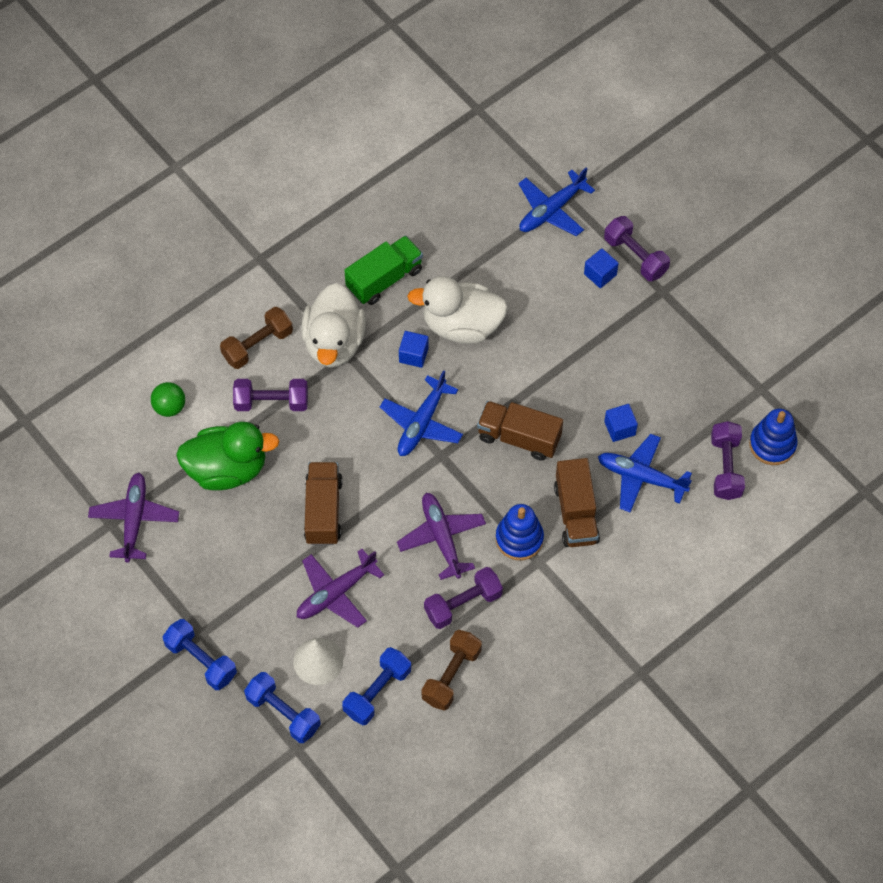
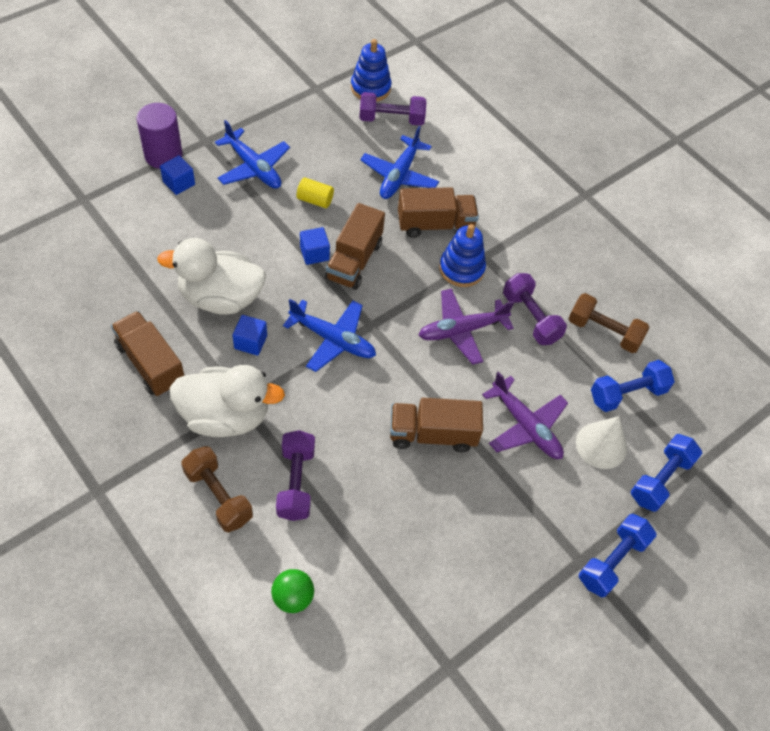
camera: 95 degrees left, 5 degrees down
(134, 520) = (443, 638): purple plane -> none
(227, 469) = (379, 531): green duck -> none
(377, 691) = (627, 394): blue dumbbell -> blue dumbbell turned 60 degrees counterclockwise
(384, 279) = (150, 364): green truck -> brown truck
(461, 325) = (220, 298): white duck -> white duck turned 90 degrees clockwise
(551, 210) = (95, 213): blue plane -> blue plane (253, 167)
(594, 398) = (315, 200): none -> yellow cylinder
(620, 428) = (348, 185): blue cube -> blue cube (314, 253)
(635, 256) = (163, 155): purple dumbbell -> purple cylinder

